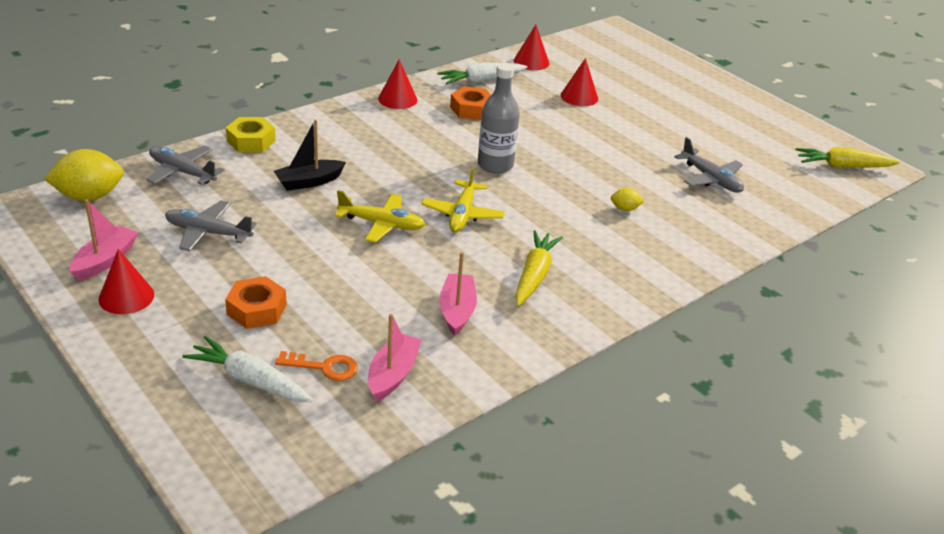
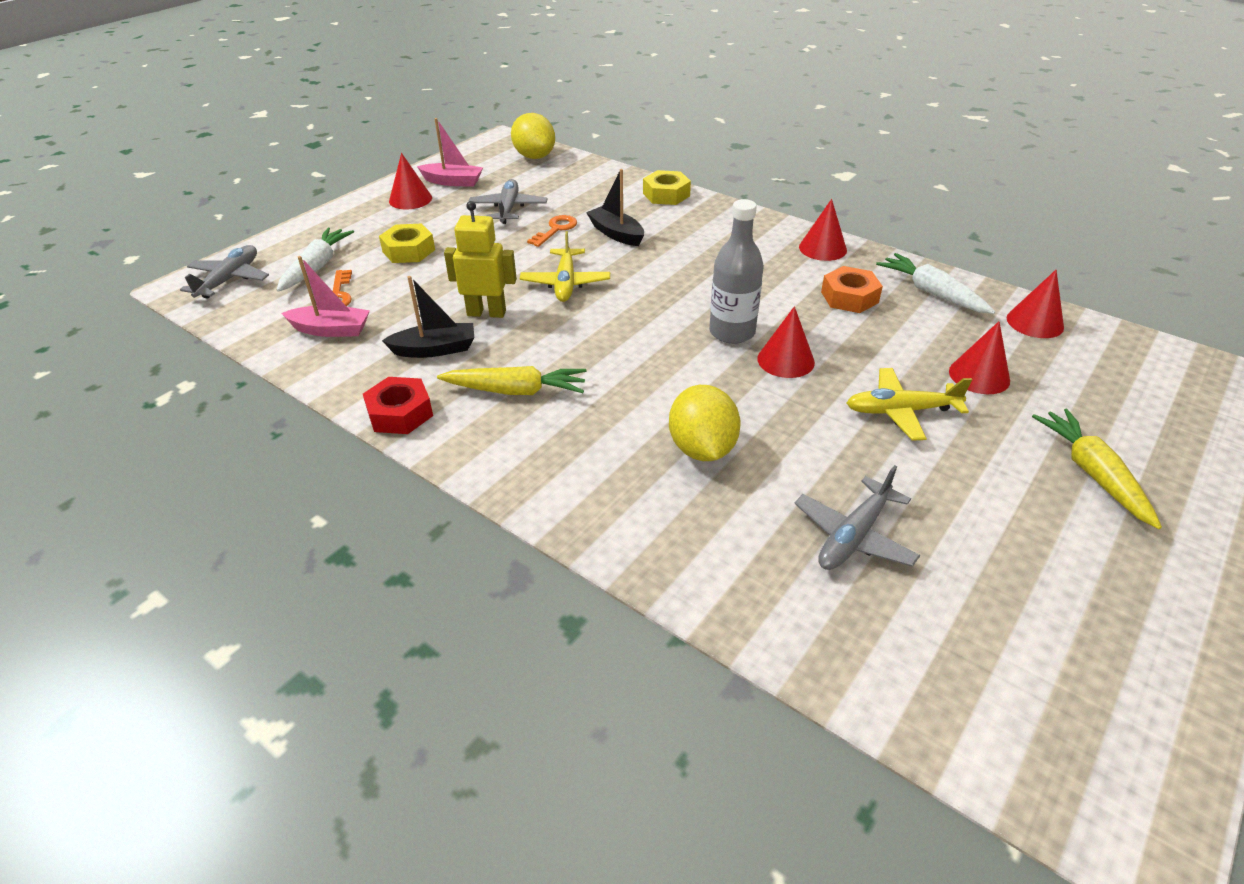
camera: 80 degrees right, 5 degrees up
(182, 172) = (593, 179): grey plane -> grey plane (230, 279)
(256, 309) = (409, 251): orange nut -> yellow nut
(276, 212) = (556, 229): none -> orange key
(409, 274) = (486, 313): none -> yellow robot
(457, 311) = (435, 349): pink boat -> black boat
(462, 214) = (611, 326): yellow plane -> yellow plane (901, 411)
(538, 154) = (785, 360): none -> red cone
(545, 340) = (400, 413): none -> red nut
(624, 209) = (702, 449): yellow lemon -> yellow lemon, size x2.10
(843, 166) = (1072, 750): yellow carrot -> yellow carrot (1092, 474)

